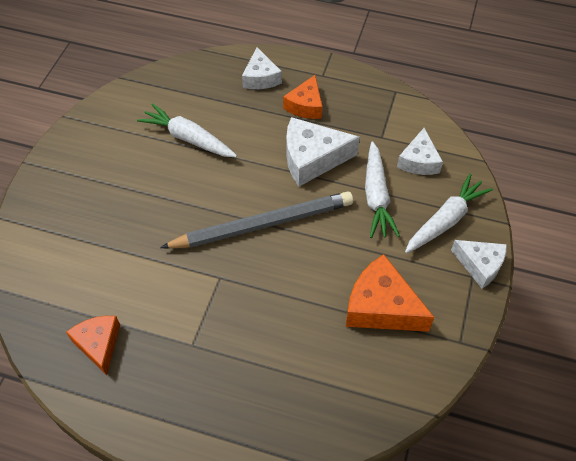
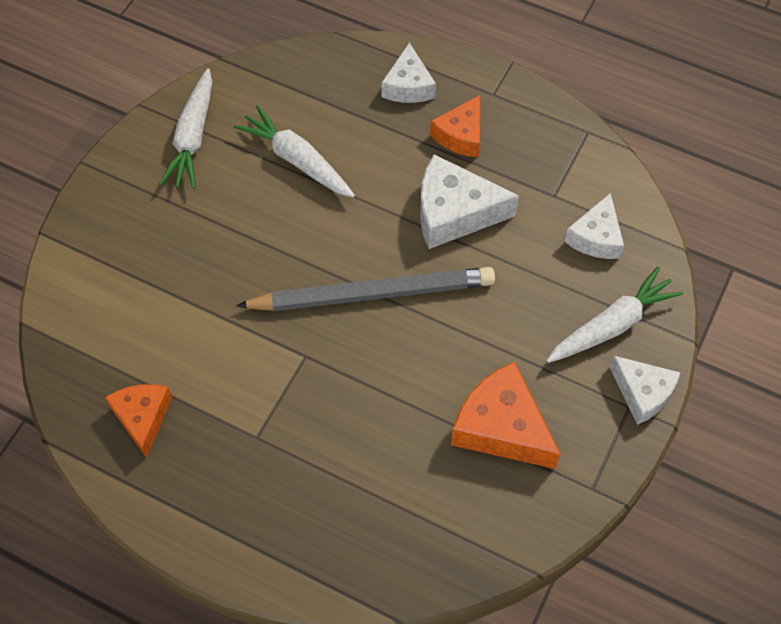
camera: 10 degrees right, 5 degrees up
(376, 196) = (528, 278): white carrot -> white carrot (193, 137)

